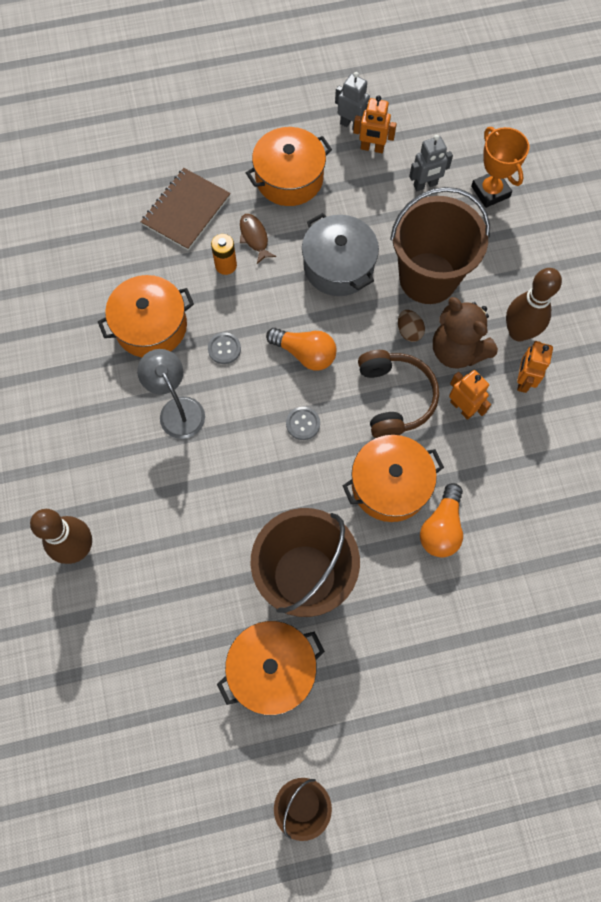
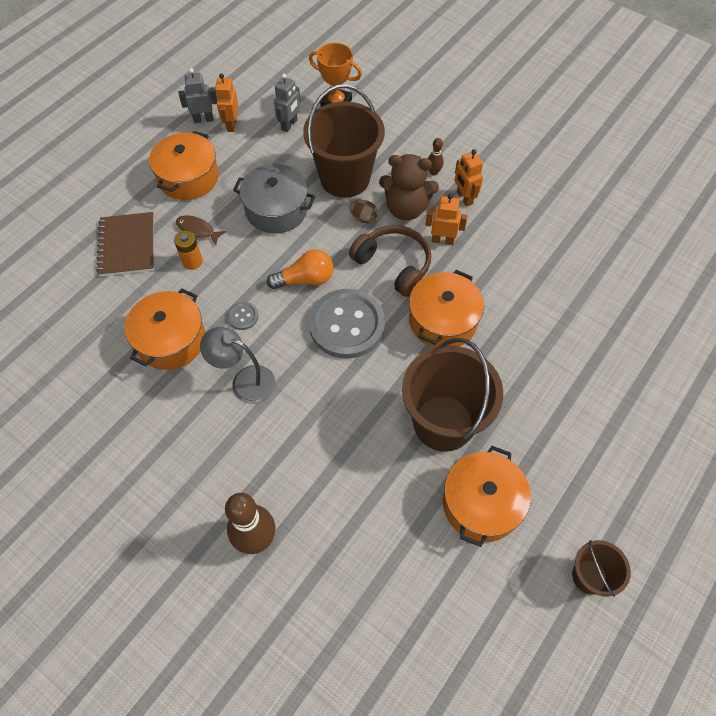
camera: 40 degrees left, 10 degrees down
(303, 424) = (347, 325): grey button -> grey button, size x2.43
(372, 148) = (231, 125): orange robot -> orange robot turned 120 degrees clockwise
(441, 528) = (501, 322): orange light bulb -> none
(518, 332) = (433, 172): brown bowling pin -> brown bowling pin, size x0.47

